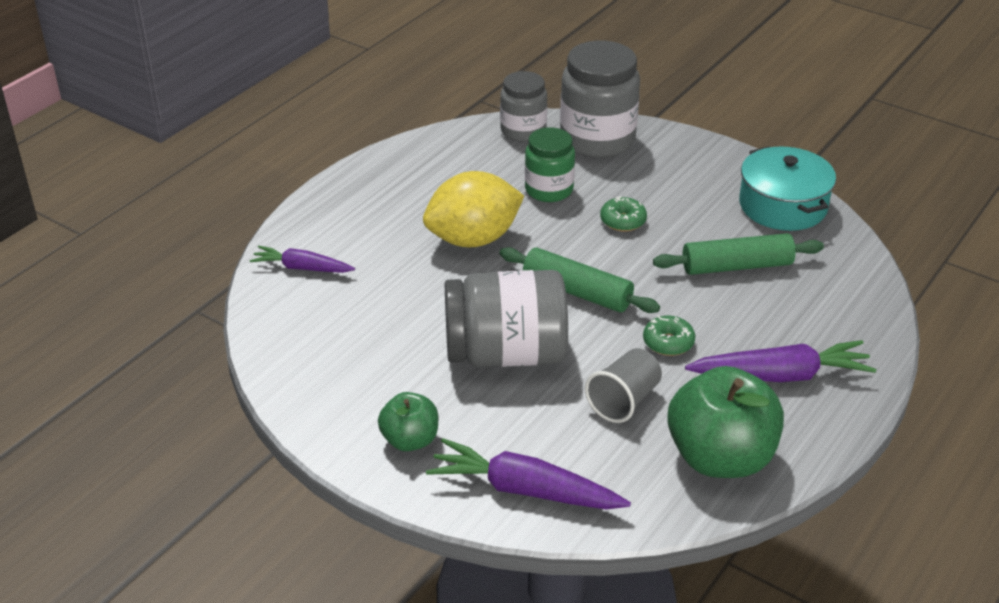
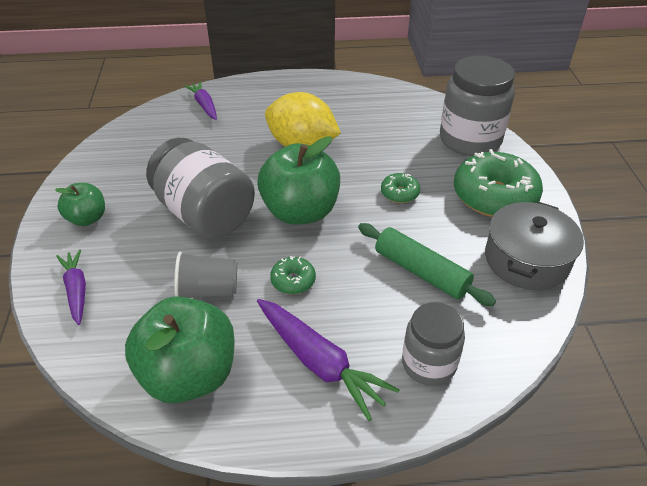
camera: 50 degrees right, 5 degrees up
(523, 131) = (434, 109): grey jar -> grey jar (429, 364)
(524, 490) = (76, 290): purple carrot -> purple carrot, size x0.63
(549, 190) = (389, 148): green jar -> none
(577, 292) = (300, 212): green rolling pin -> green apple
(690, 174) = (494, 196): none -> green donut
(783, 206) = (526, 260): turquoise pot -> grey pot

